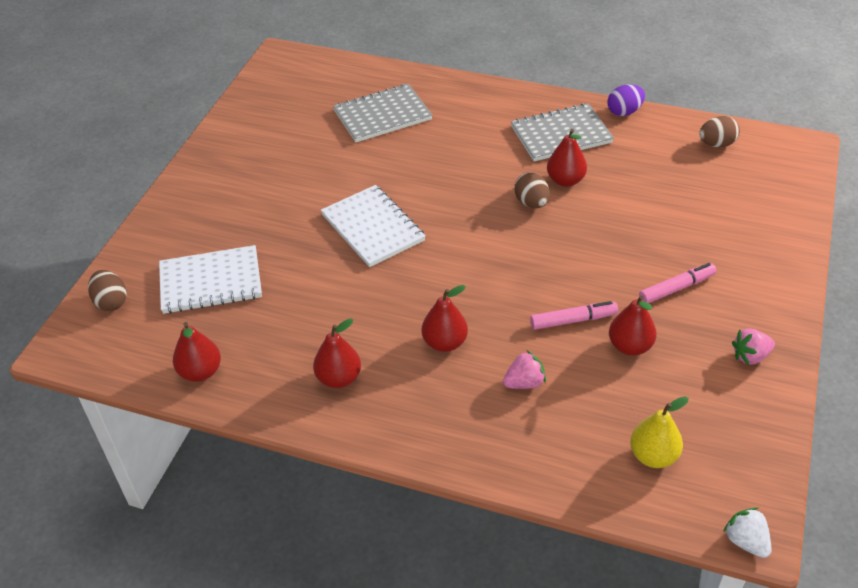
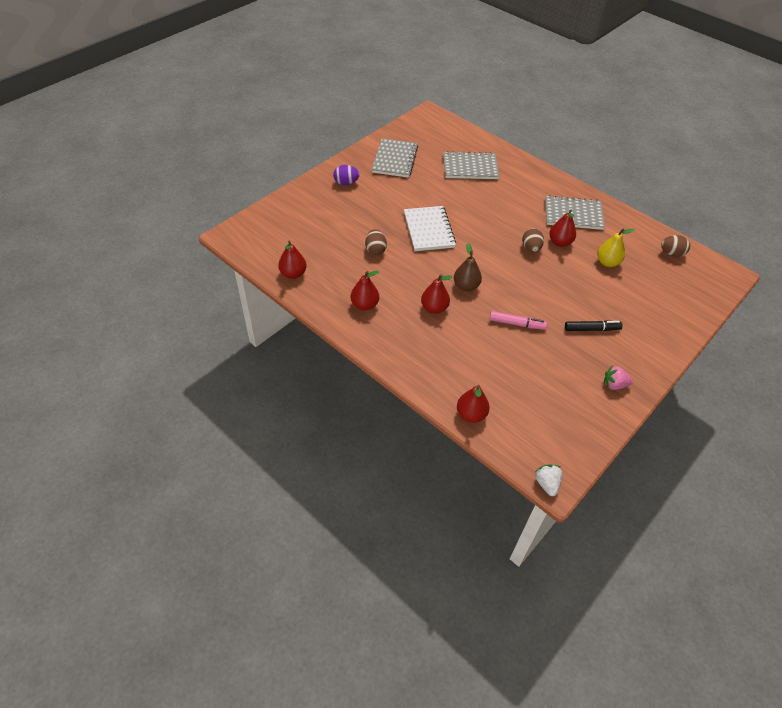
camera: 20 degrees right, 5 degrees up
(111, 302) = (266, 220): brown egg -> brown egg (375, 250)
(211, 282) = (323, 228): white notebook -> none
(266, 140) = (395, 159): none -> grey notebook
(472, 292) = (466, 286): none -> brown pear
(524, 383) = (467, 347): pink strawberry -> none
(624, 112) = (622, 214): purple egg -> purple egg (346, 183)
(630, 346) = (542, 351): red pear -> red pear (471, 414)
(653, 456) = (519, 416): yellow pear -> yellow pear (607, 262)
(676, 288) = (591, 329): pink marker -> black marker

